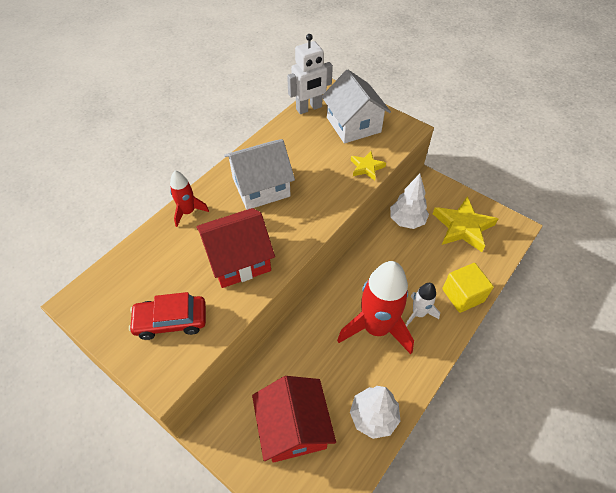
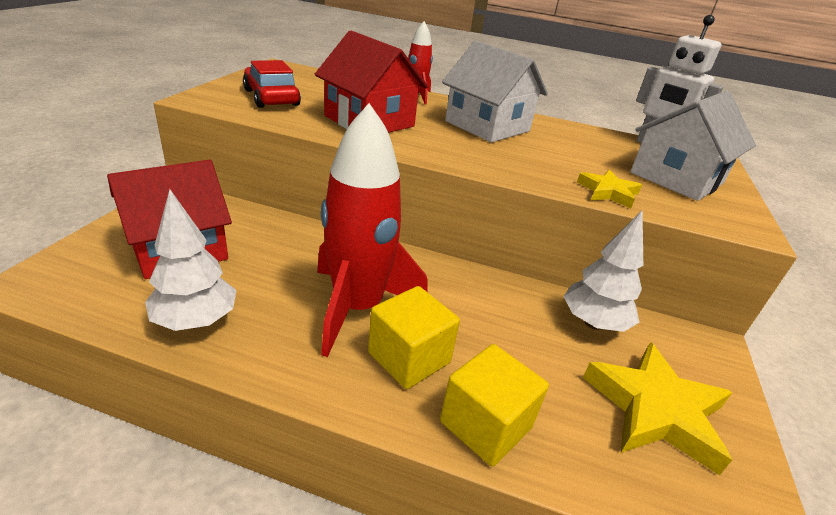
camera: 65 degrees right, 20 degrees down
(418, 313) = (409, 357): white rocket -> yellow cube

